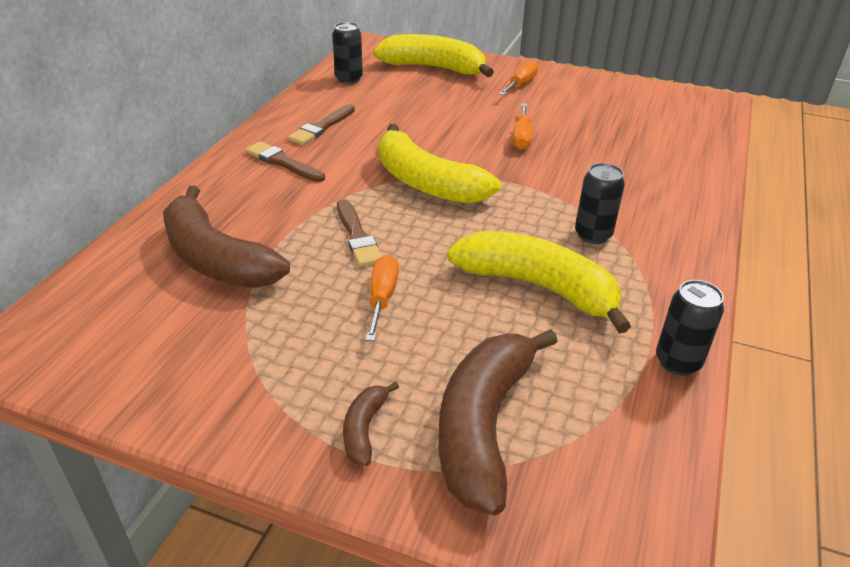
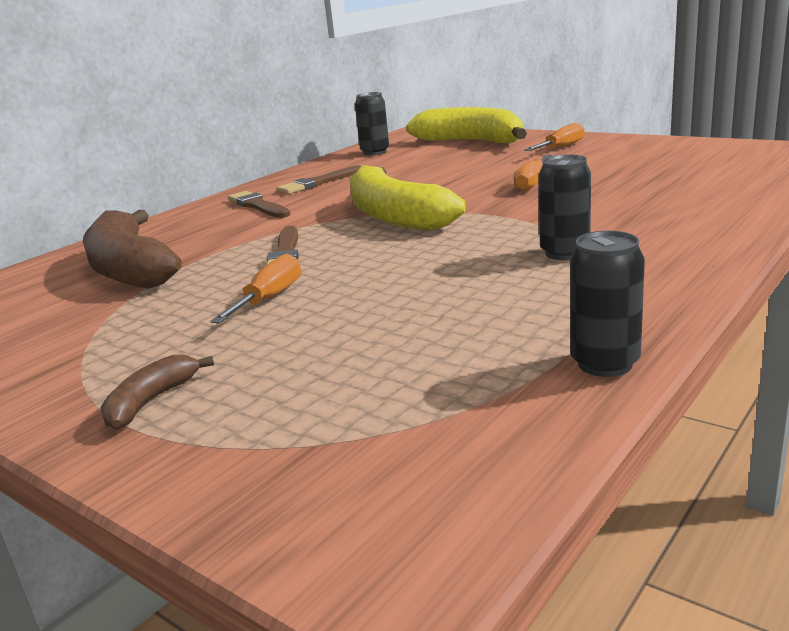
camera: 20 degrees right, 15 degrees down
(483, 426) = (292, 408): brown banana -> none
(538, 287) = (461, 293): yellow banana -> none

